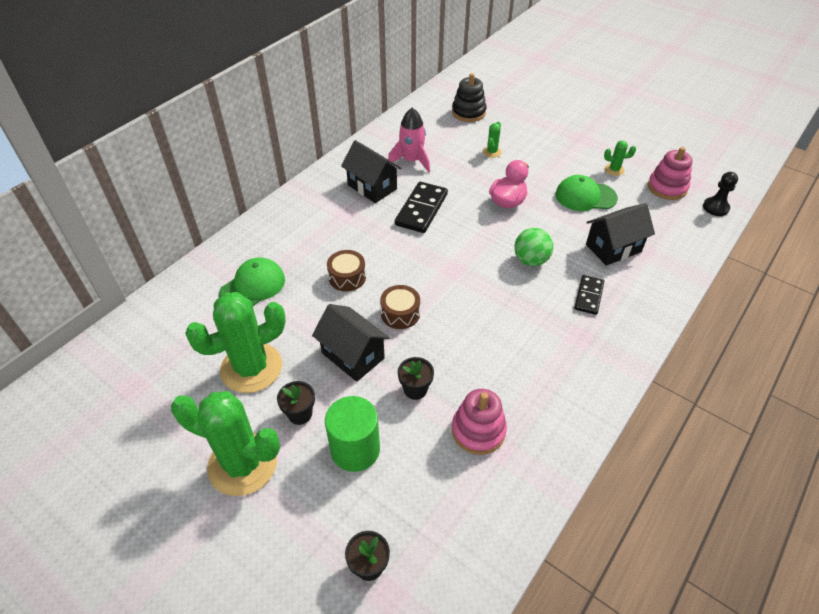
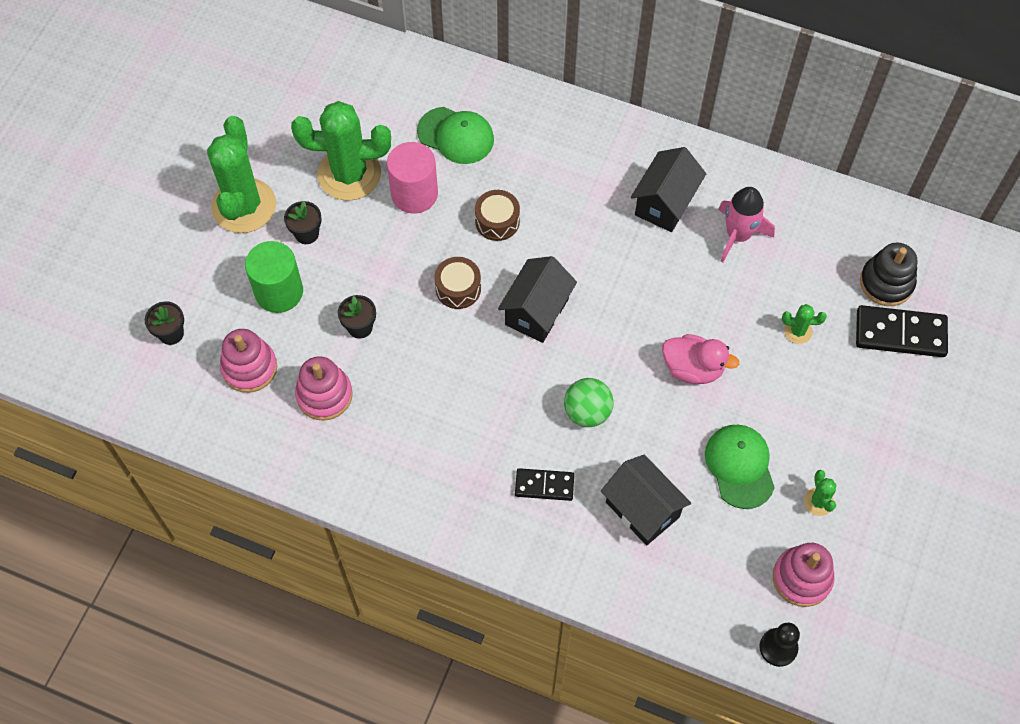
camera: 75 degrees right, 15 degrees up
(251, 368) = (349, 174): green cactus -> green cactus turned 45 degrees counterclockwise
(296, 325) = (414, 194): none -> pink cylinder
(353, 356) = (388, 258): black house -> black house (536, 311)
(421, 209) = (640, 270): black domino -> black domino (900, 334)
(432, 492) = (249, 368): none -> pink stacking toy

